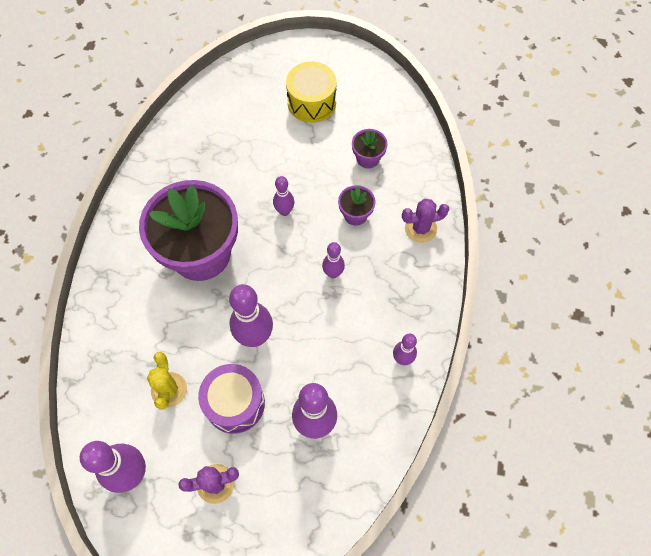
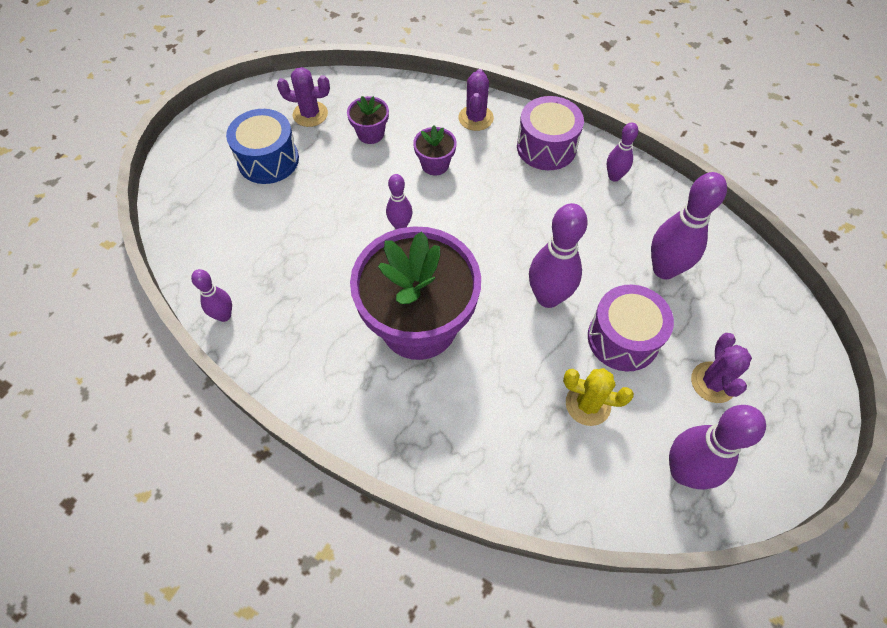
camera: 70 degrees left, 5 degrees down
(311, 102) = (268, 160): yellow drum -> blue drum
(333, 273) = (497, 204): purple bowling pin -> purple bowling pin (224, 315)
(369, 110) = (310, 114): none -> purple cactus
(412, 294) = (546, 147): none -> purple drum

